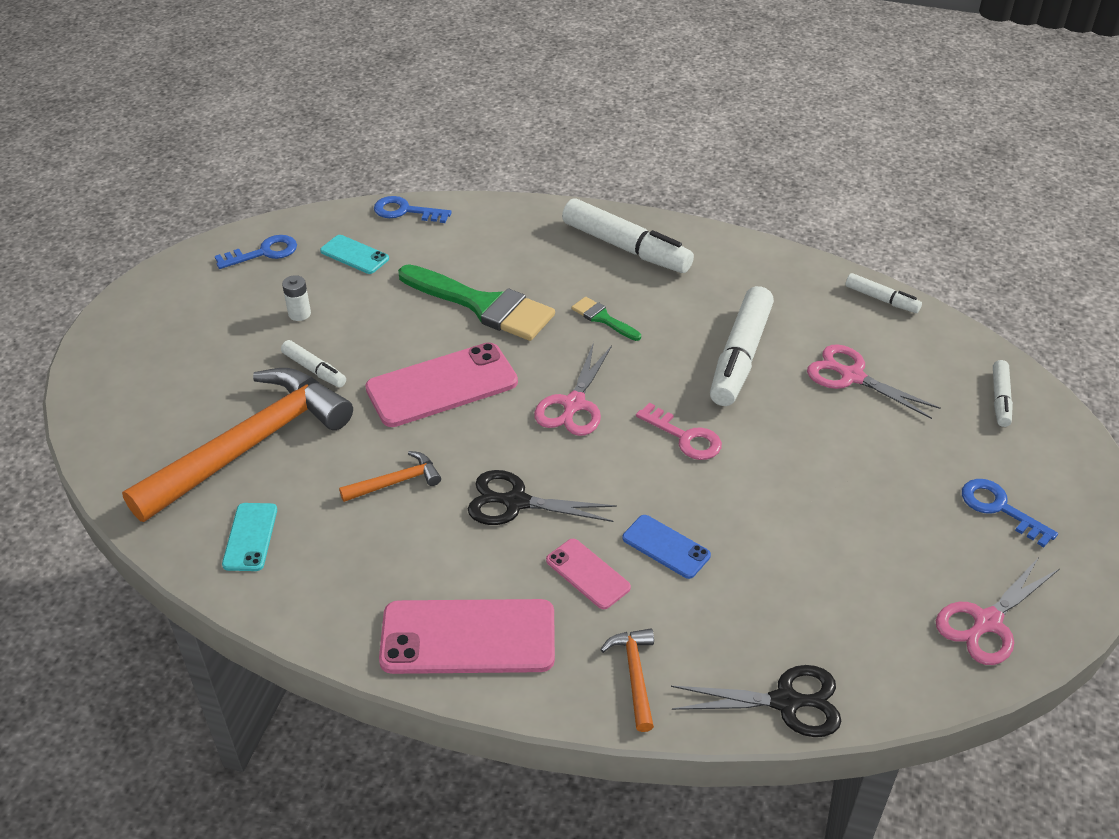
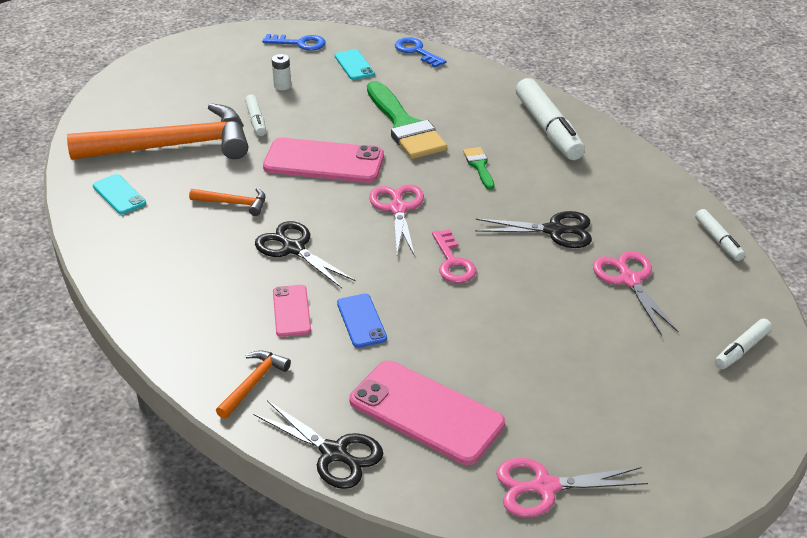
camera: 35 degrees right, 5 degrees down
(250, 537) = (119, 195): turquoise phone -> turquoise phone turned 75 degrees counterclockwise
(468, 637) = (178, 308): pink phone -> pink phone (426, 412)
(574, 404) = (398, 209): pink scissors -> pink scissors turned 120 degrees clockwise
(740, 357) = (554, 231): white marker -> black scissors
(1000, 508) = (648, 421): blue key -> none

